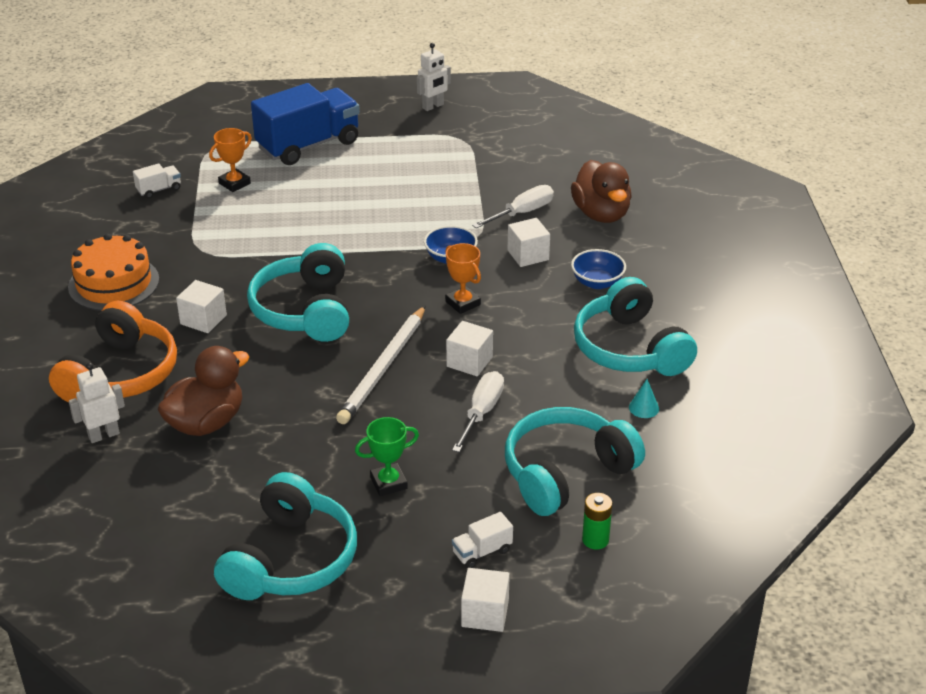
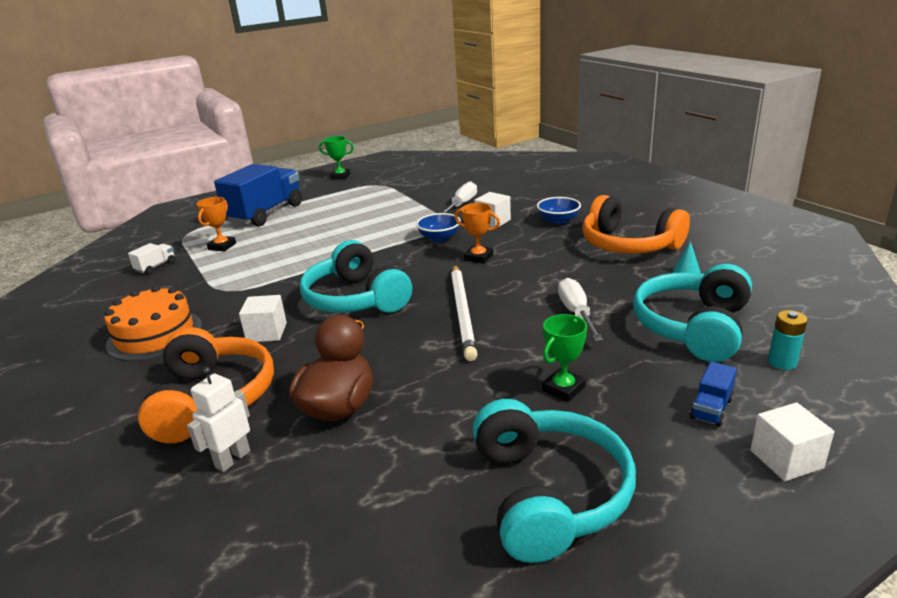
camera: 25 degrees left, 10 degrees down
(433, 106) = (340, 176): white robot -> green trophy
(469, 362) = (526, 287): white cube -> none
(482, 552) = (711, 409): white truck -> blue truck
(595, 540) = (782, 362): green battery -> turquoise battery
(601, 214) = (515, 192): brown duck -> none
(630, 349) = (628, 245): turquoise headphones -> orange headphones

